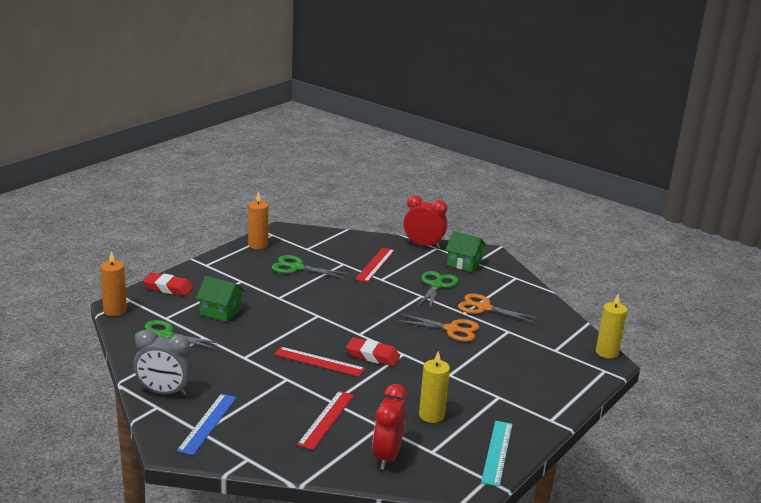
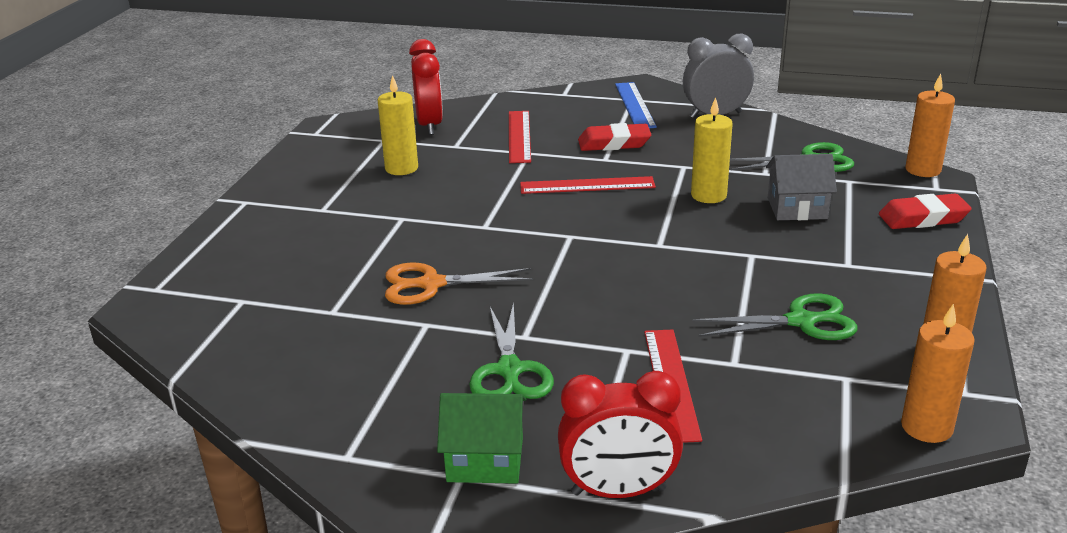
camera: 160 degrees right, 5 degrees up
(220, 311) = (797, 208): green house -> grey house
(300, 231) = (926, 427): none -> orange candle
(372, 356) = (524, 211): red eraser -> red eraser (614, 143)
(484, 308) = (391, 346): orange scissors -> none
(497, 452) = (309, 155): turquoise ruler -> none
(607, 352) = (145, 322): yellow candle -> yellow candle (708, 195)

